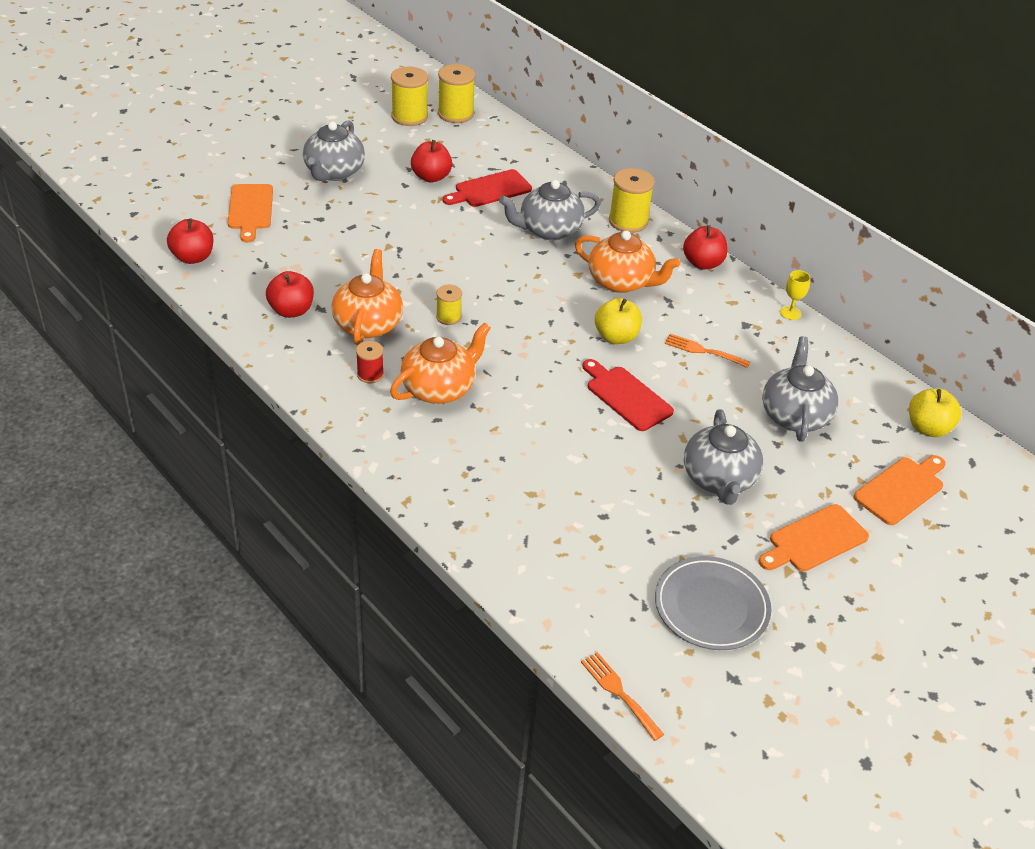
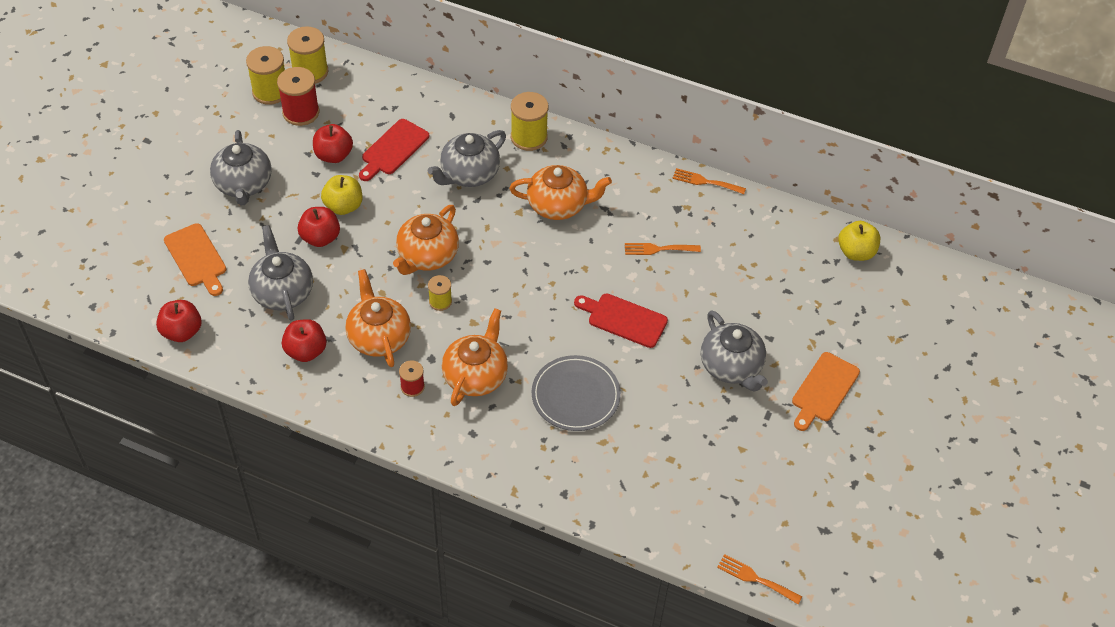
camera: 25 degrees left, 10 degrees up
(425, 138) = (301, 112): none -> red spool
(462, 278) = (427, 256): none -> orange teapot
(616, 337) = (585, 264): yellow apple -> yellow apple (343, 206)
(702, 263) = (612, 158): red apple -> red apple (320, 238)
(711, 606) = (781, 479): grey plate -> grey plate (575, 395)
(790, 313) = (705, 182): yellow goblet -> orange fork
(795, 415) = (756, 282): grey teapot -> grey teapot (282, 292)
(901, 489) = (862, 317): orange cutting board -> none

